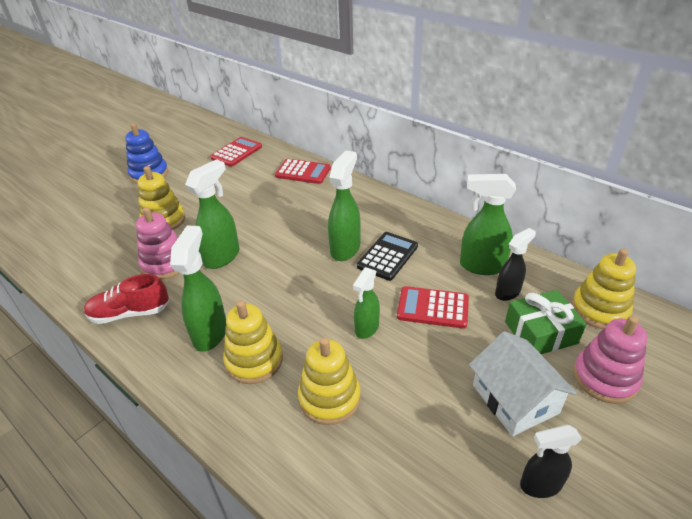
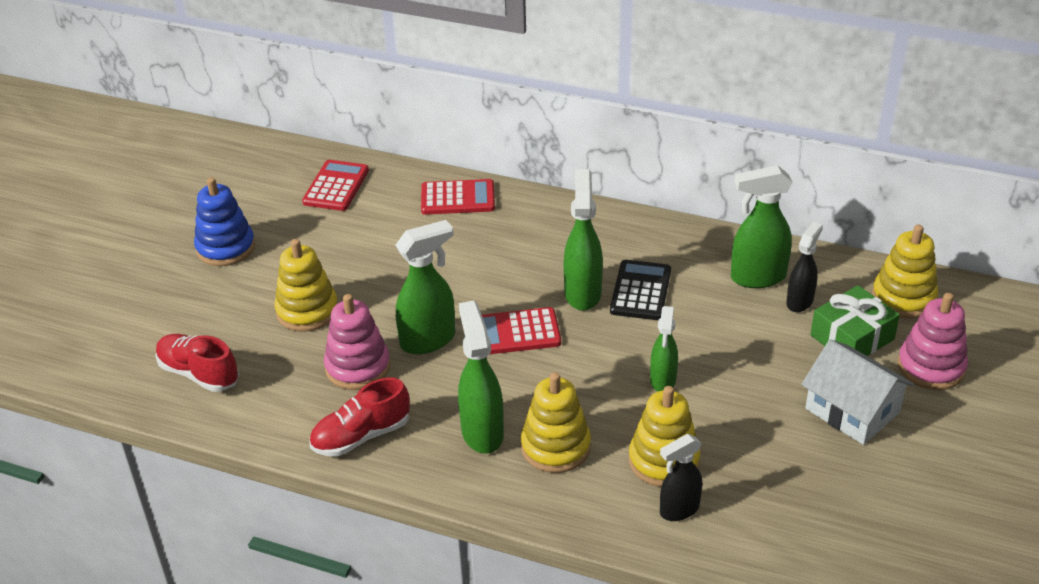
camera: 20 degrees left, 0 degrees up
(71, 245) = (199, 374): none -> red shoe
(222, 257) = (429, 340): green spray bottle -> green spray bottle turned 45 degrees clockwise
(433, 308) = (725, 339): red calculator -> red calculator (517, 332)
(540, 485) = (904, 478): black spray bottle -> black spray bottle (679, 510)

